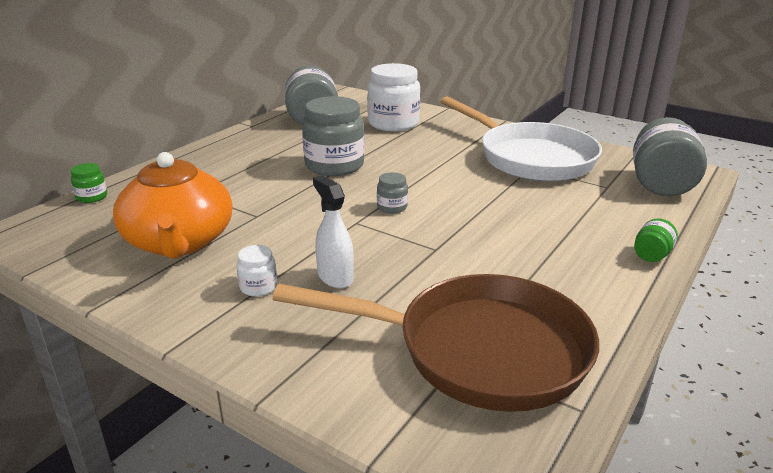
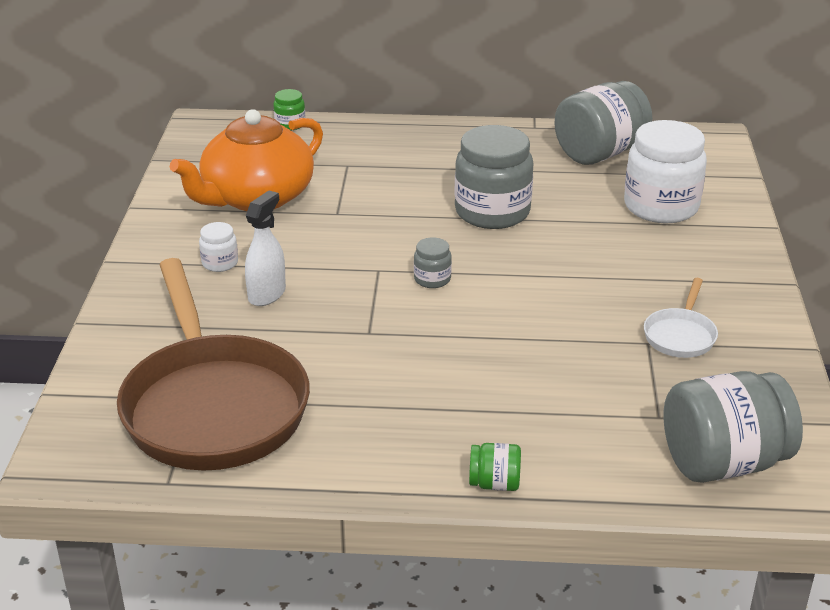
camera: 60 degrees right, 5 degrees up
(530, 158) = (680, 335): white pan -> white pan, size x0.42

